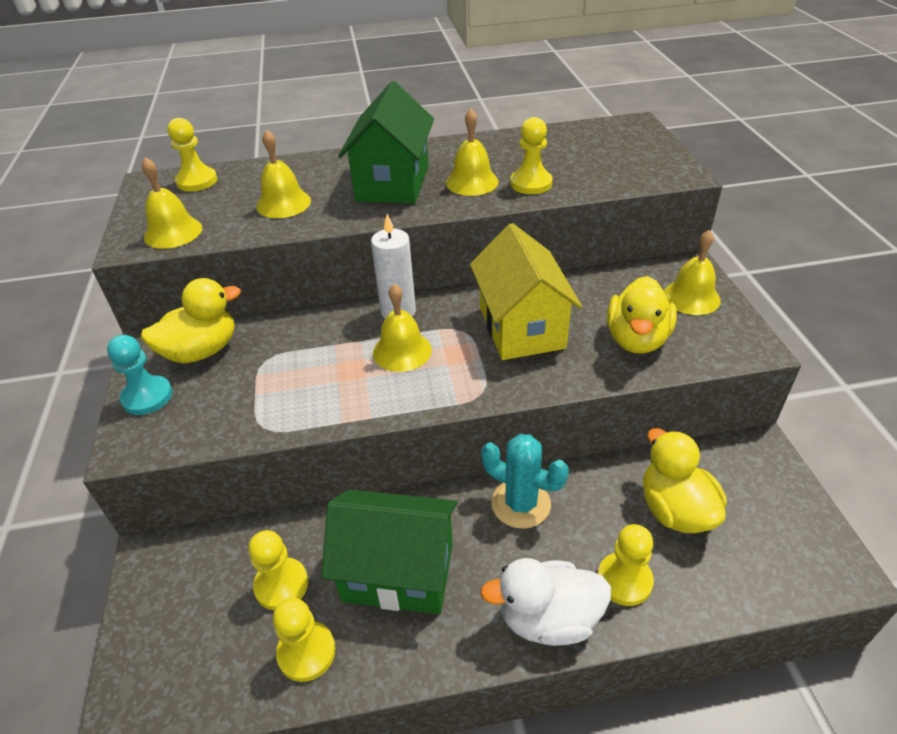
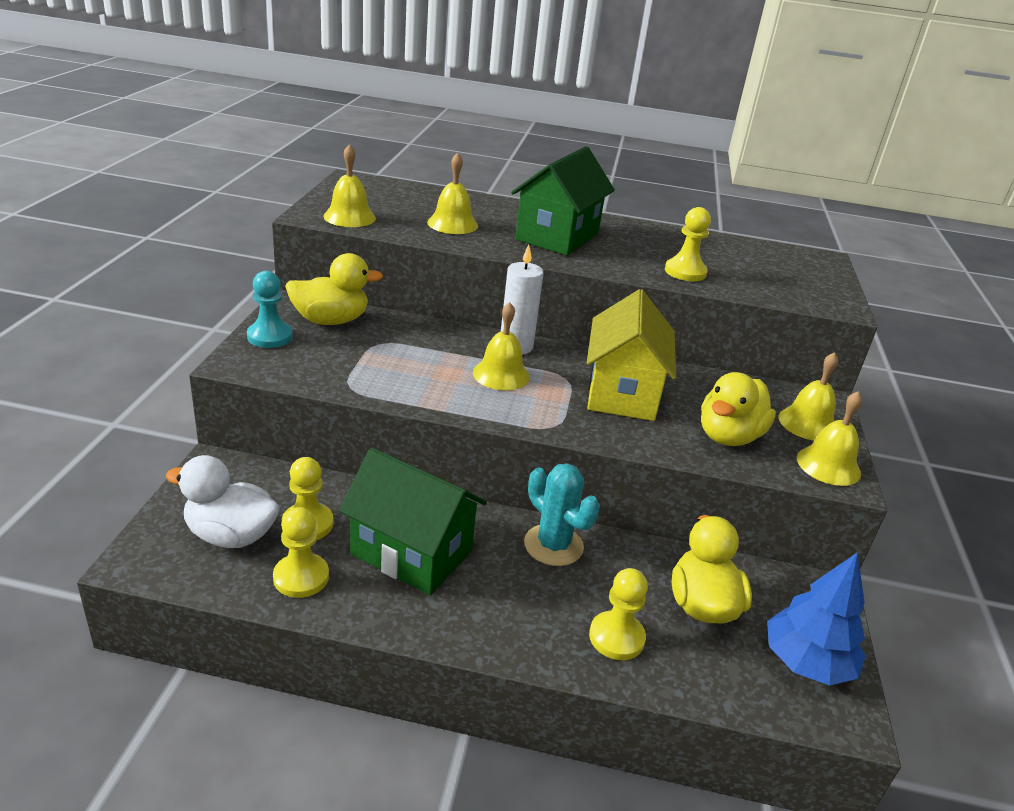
camera: 15 degrees right, 10 degrees down
(197, 181) = (390, 189): yellow pawn -> none
(472, 182) = (630, 256): yellow bell -> yellow bell (828, 465)
(548, 618) = (526, 637): white duck -> white duck (231, 535)
(785, 531) = (806, 662): none -> blue tree

